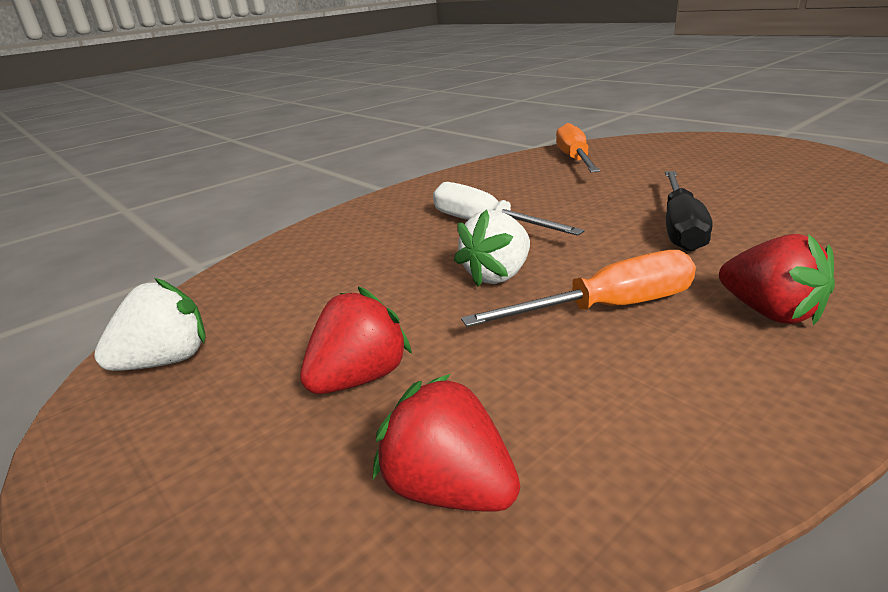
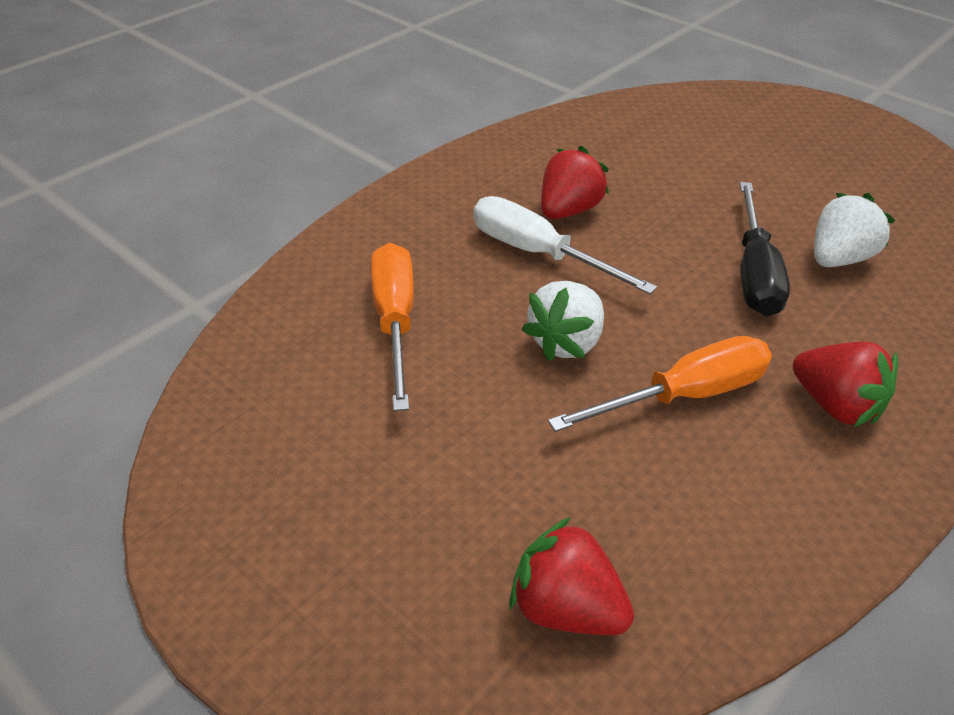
camera: 10 degrees left, 15 degrees up
(166, 361) = (236, 462): white strawberry -> white strawberry (838, 258)
(359, 378) = (453, 486): red strawberry -> red strawberry (568, 210)
(575, 159) = (629, 131): orange screwdriver -> orange screwdriver (395, 321)

